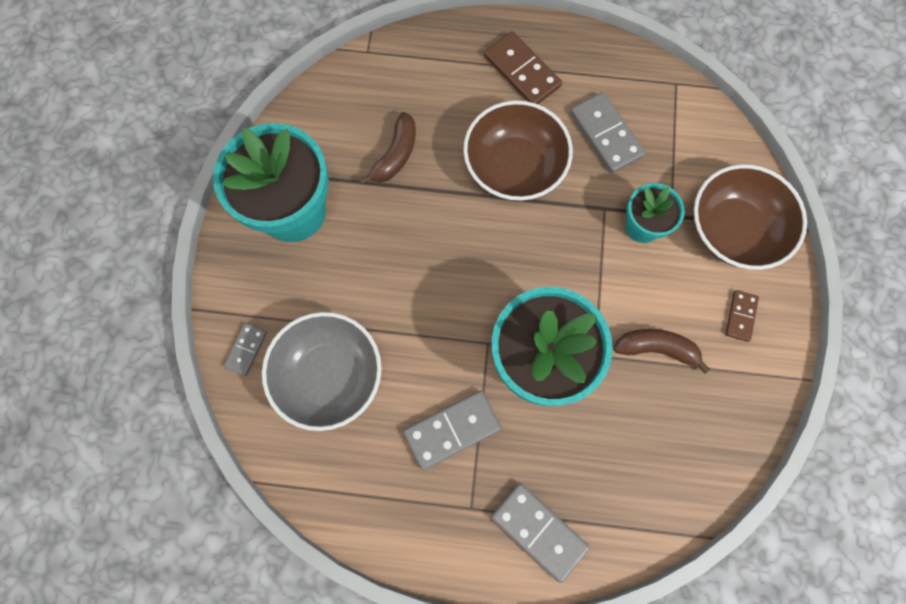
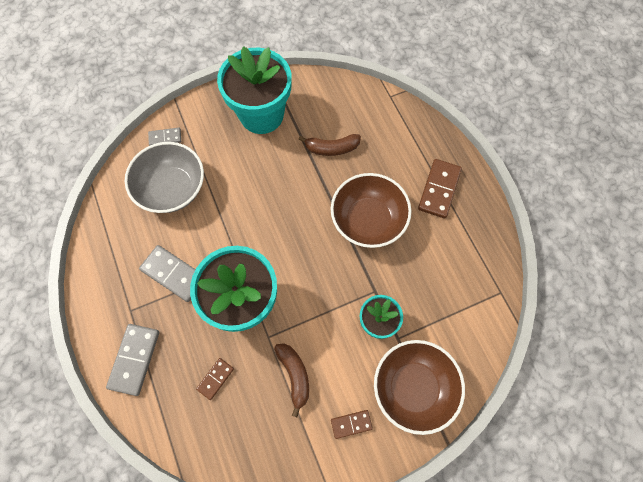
camera: 60 degrees right, 5 degrees down
(606, 135) = (429, 265): grey domino -> none
(614, 442) = (215, 378): none -> brown domino

